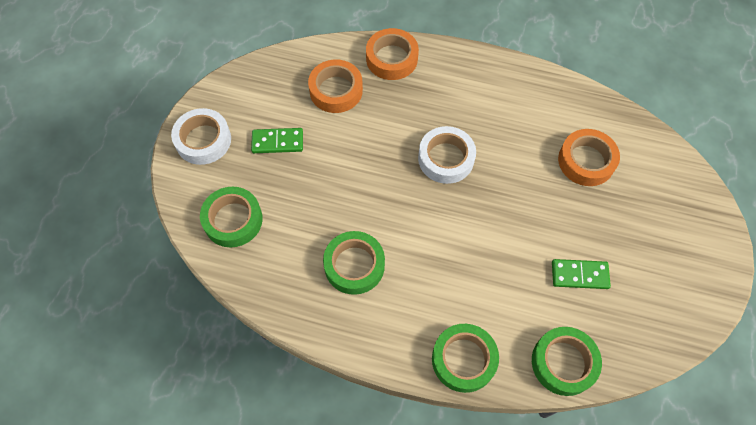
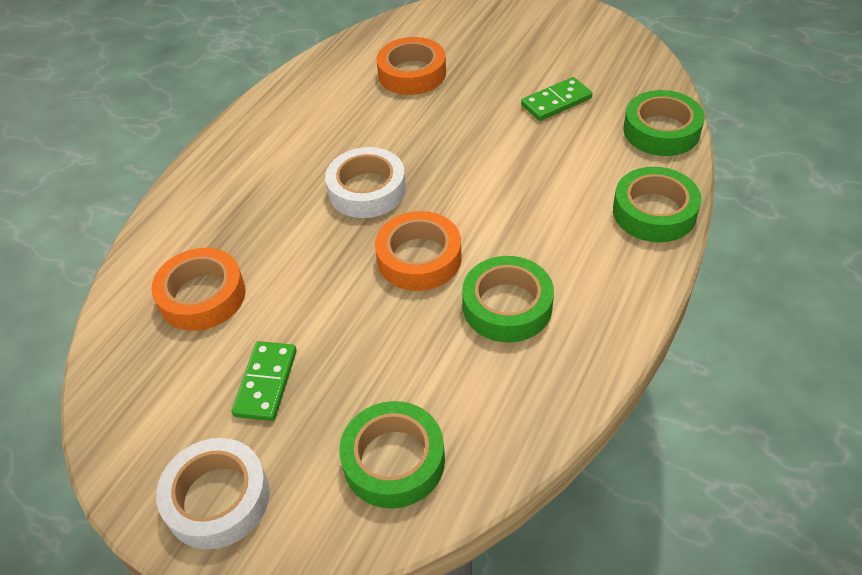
camera: 75 degrees left, 15 degrees down
(391, 58) = (178, 224): orange tape -> orange tape (419, 258)
(579, 275) = (556, 102): green domino -> green domino turned 45 degrees clockwise

